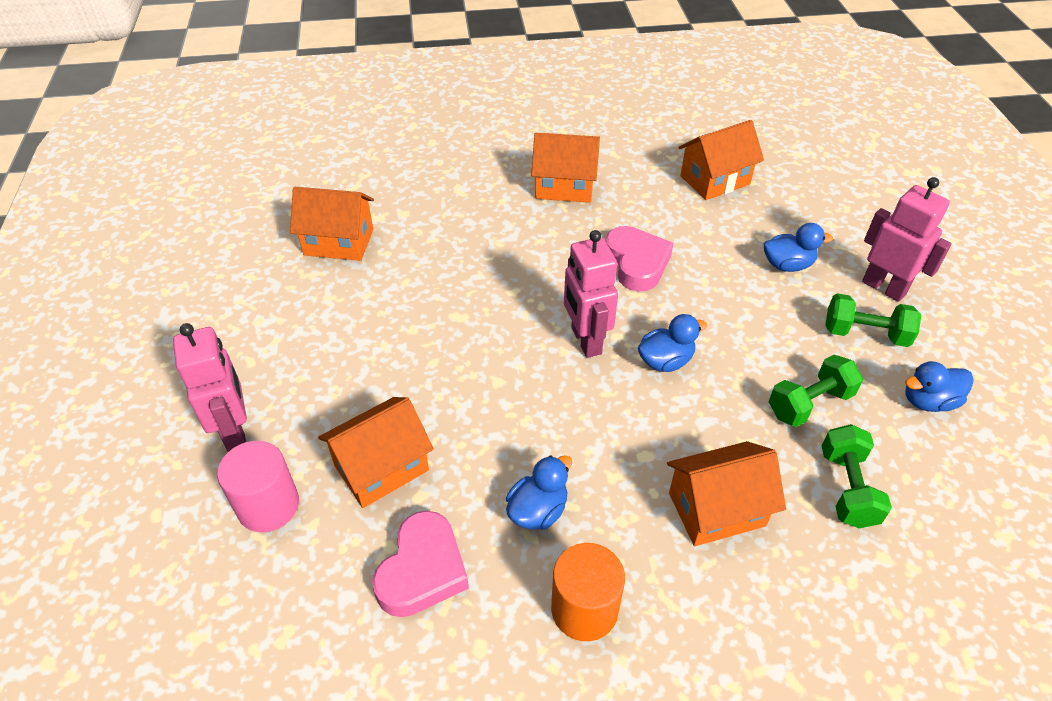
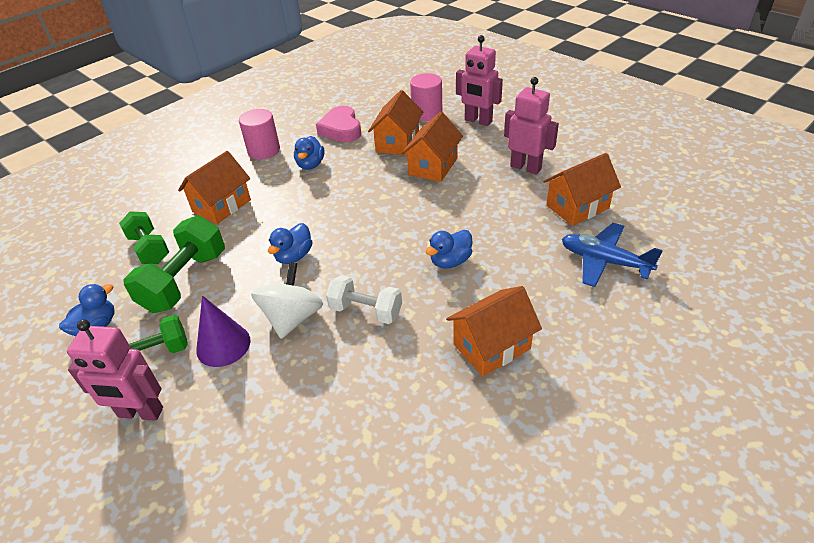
camera: 145 degrees right, 5 degrees down
(399, 190) = (604, 261): none -> blue plane
(584, 609) = (264, 150): orange cylinder -> pink cylinder
(585, 341) = (354, 240): pink robot -> pink robot (526, 167)
(636, 263) = (366, 311): pink heart -> white dumbbell
(708, 294) = (292, 318): none -> white spinning top
(715, 180) = (362, 452): orange house -> orange house (433, 166)
(787, 265) = (238, 385): blue duck -> blue duck (450, 261)
(789, 305) = (223, 345): none -> purple cone
(809, 404) = (185, 281): green dumbbell -> green dumbbell, size x1.52

